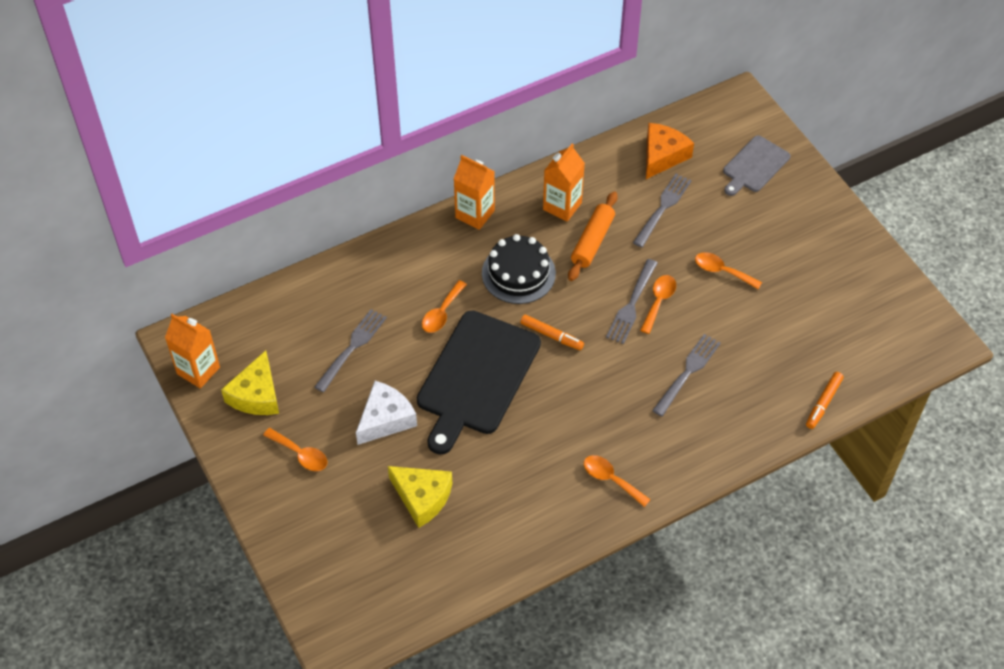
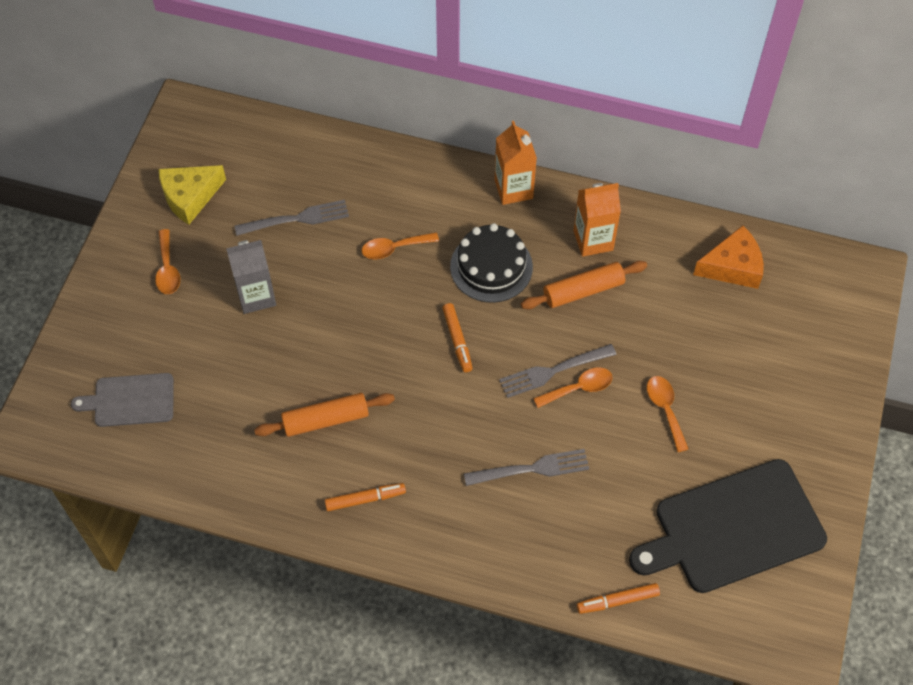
camera: 45 degrees right, 5 degrees up
(198, 370) = (172, 144): orange carton -> none
(385, 419) = (256, 296): white cheese -> grey carton
(422, 497) = (211, 381): yellow cheese -> none
(476, 377) = (360, 322): black cutting board -> black cutting board (733, 528)
(528, 455) = (325, 420): none -> orange rolling pin
(611, 479) = (365, 499): orange spoon -> orange marker
(663, 208) = (678, 312): grey fork -> none
(754, 166) = (807, 342): grey cutting board -> grey cutting board (130, 400)

